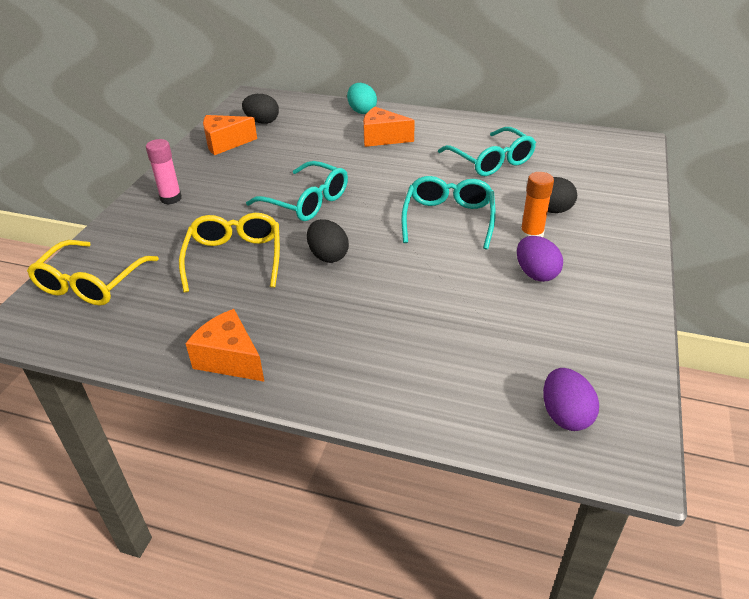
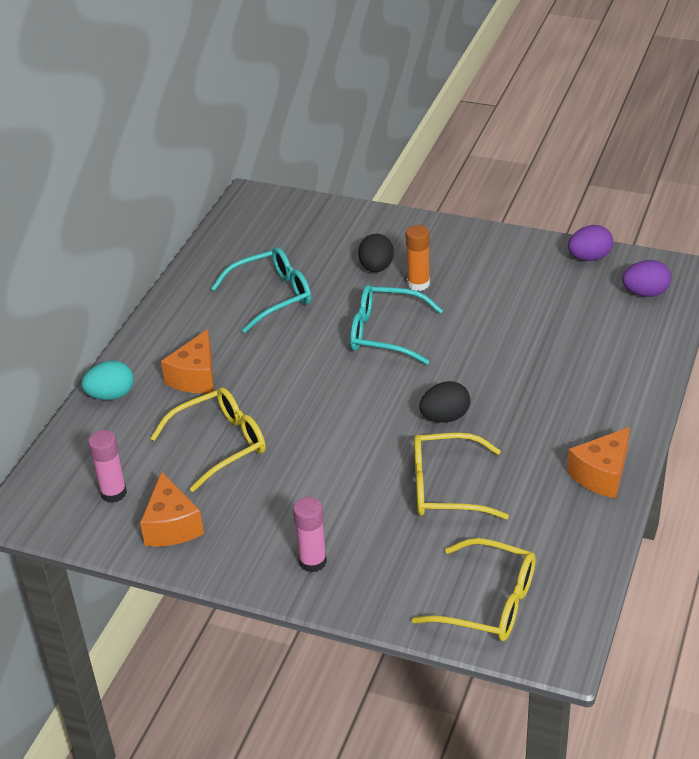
camera: 85 degrees left, 0 degrees up
(262, 122) = (113, 493): black egg -> pink glue stick
(305, 153) = (220, 444): none -> yellow glasses
(307, 202) = (338, 438): turquoise glasses -> none
(536, 274) = (478, 288): purple egg -> purple egg (589, 258)

